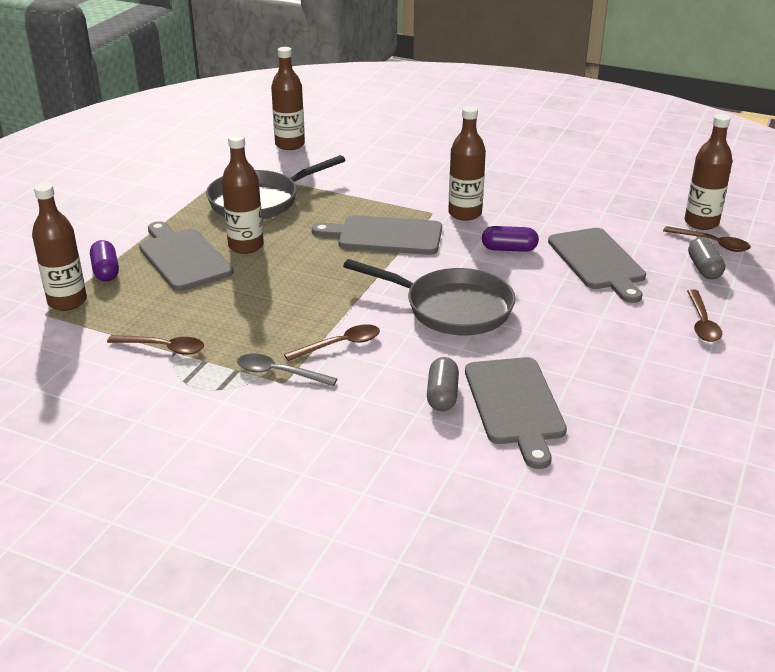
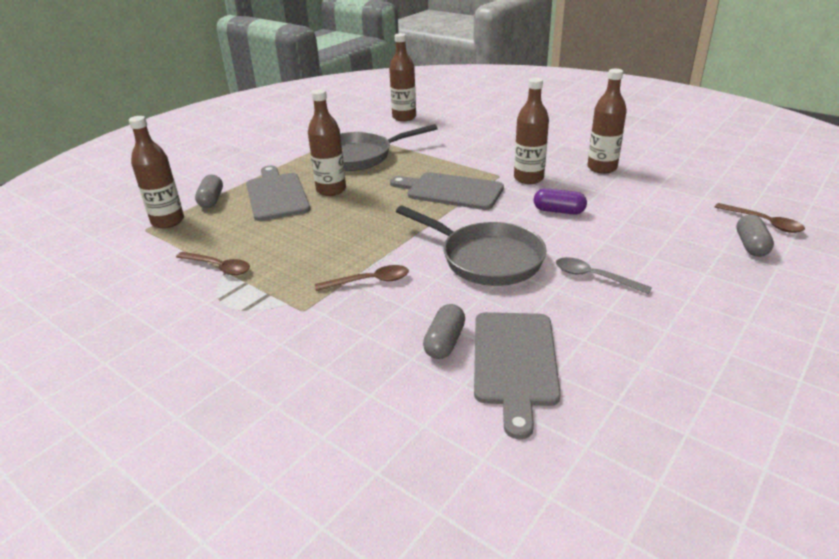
camera: 15 degrees right, 0 degrees up
(106, 271) = (211, 200): purple capsule -> grey capsule
(279, 373) = (303, 301): grey spoon -> grey spoon (594, 277)
(598, 262) = (642, 229): grey cutting board -> none
(701, 223) = (755, 203): brown bottle -> brown bottle (602, 168)
(702, 323) = (739, 299): brown spoon -> none

